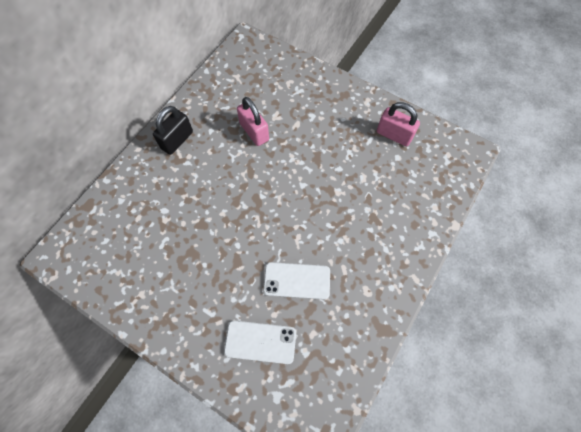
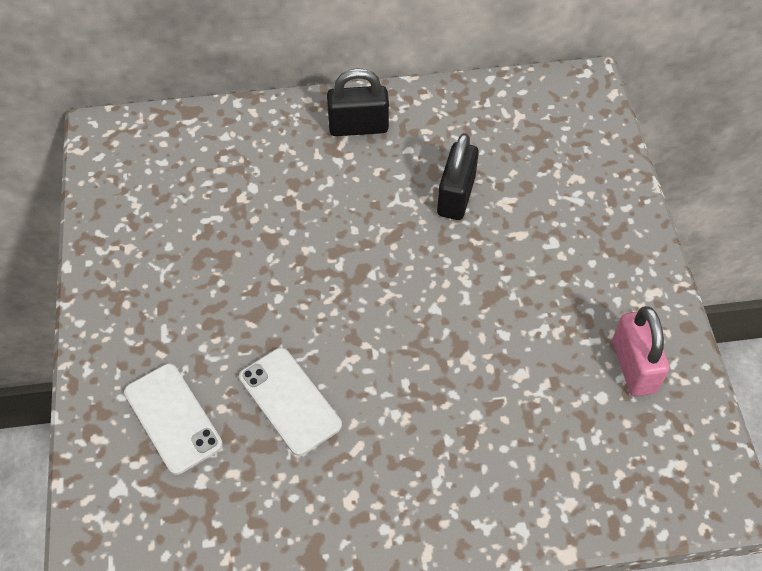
camera: 50 degrees right, 10 degrees down
(254, 132) = (456, 196): pink padlock -> black padlock

